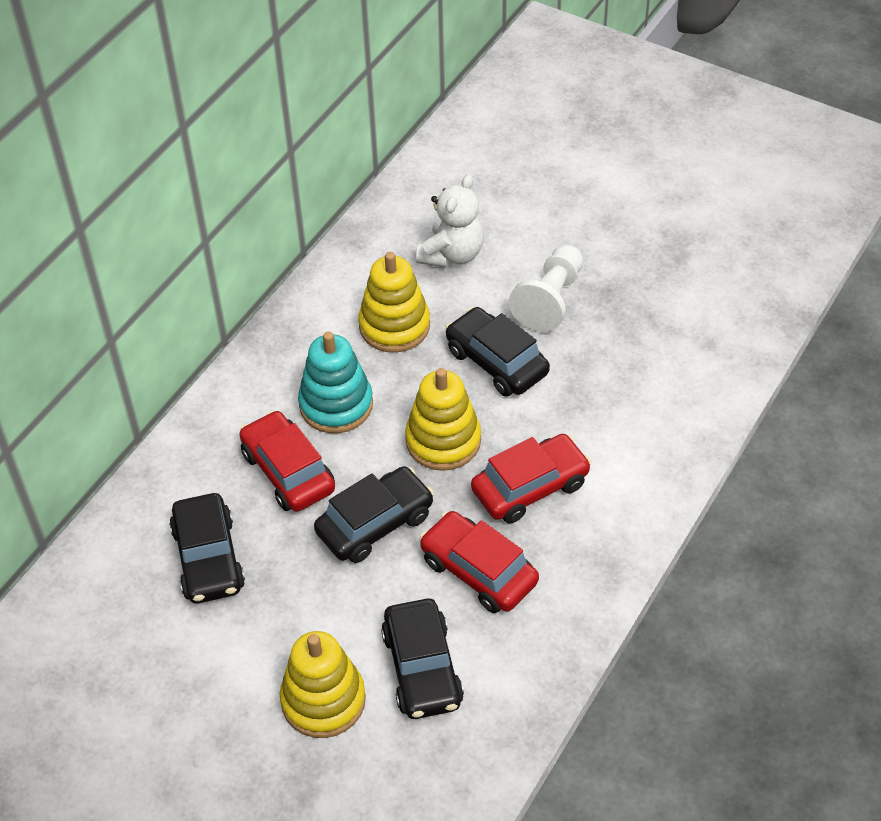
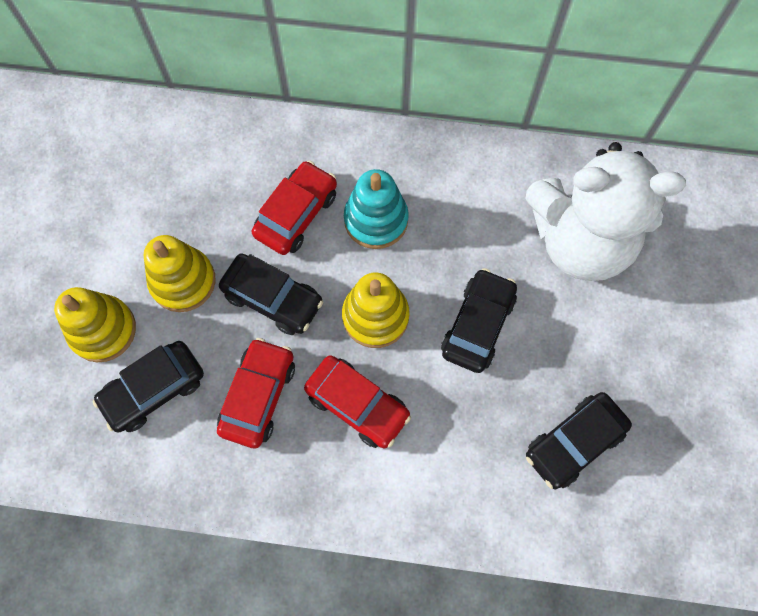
camera: 65 degrees right, 20 degrees up
(208, 558) = (196, 196): black car -> black car (574, 443)
(394, 326) = (477, 228): yellow stacking toy -> yellow stacking toy (183, 281)
(452, 254) = (580, 240): white teddy bear -> white teddy bear, size x1.92
(550, 300) = (569, 342): white pawn -> none

